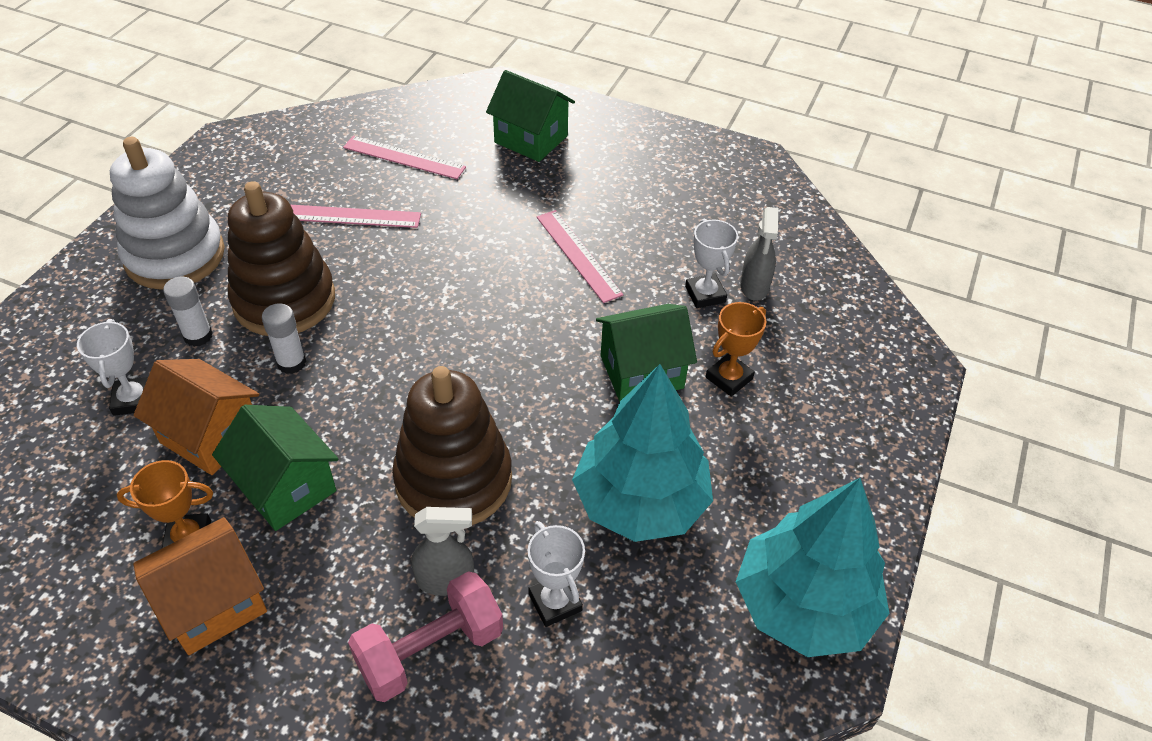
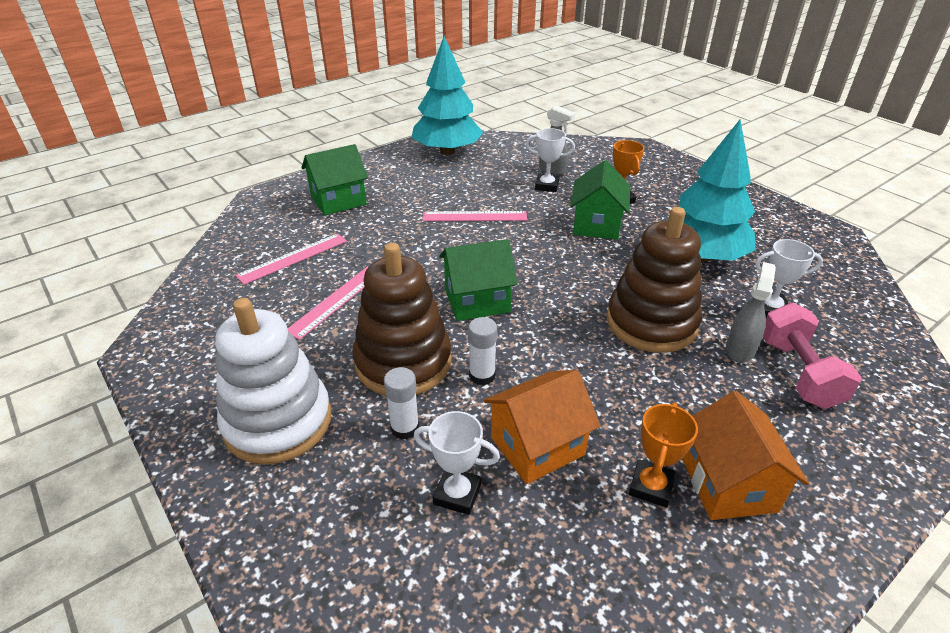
camera: 60 degrees left, 10 degrees down
(286, 487) = (619, 411): green house -> green house (477, 301)
(803, 605) = (793, 228): turquoise tree -> turquoise tree (447, 151)

